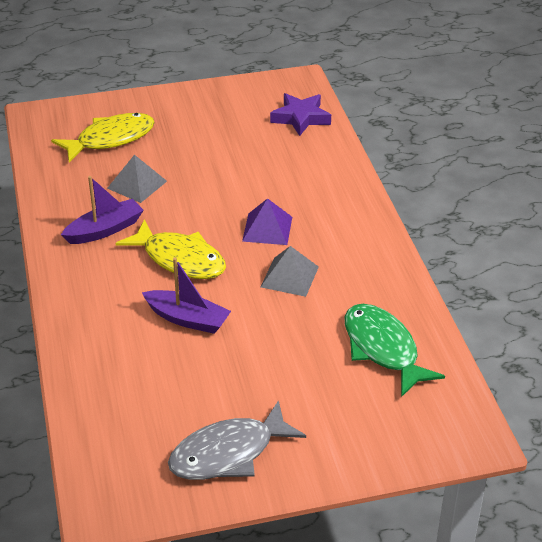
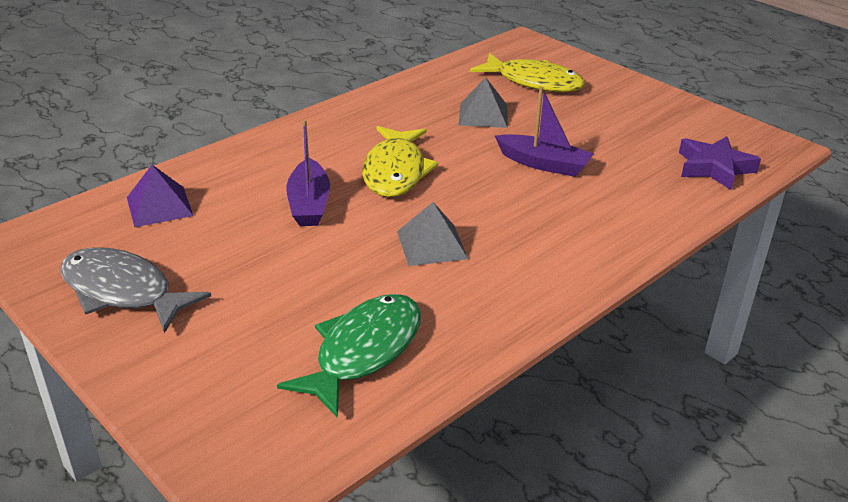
camera: 60 degrees right, 5 degrees down
(105, 230) = (399, 121): purple boat -> purple boat (543, 164)
(267, 229) = (497, 206): purple pyramid -> purple pyramid (159, 206)

